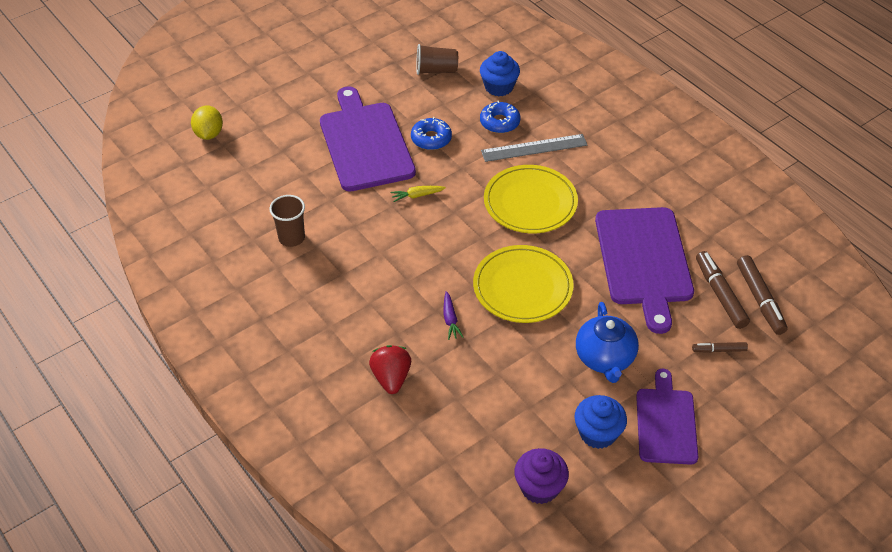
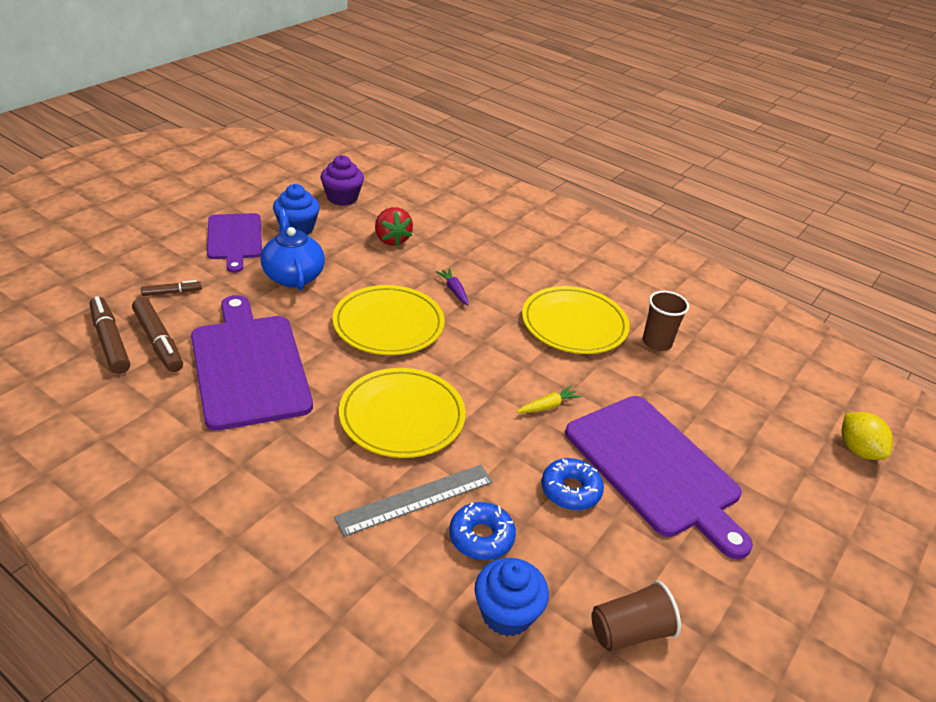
camera: 160 degrees right, 10 degrees down
(354, 266) = (574, 324): none -> yellow plate
(391, 378) = (488, 246): red strawberry -> red strawberry (391, 239)

